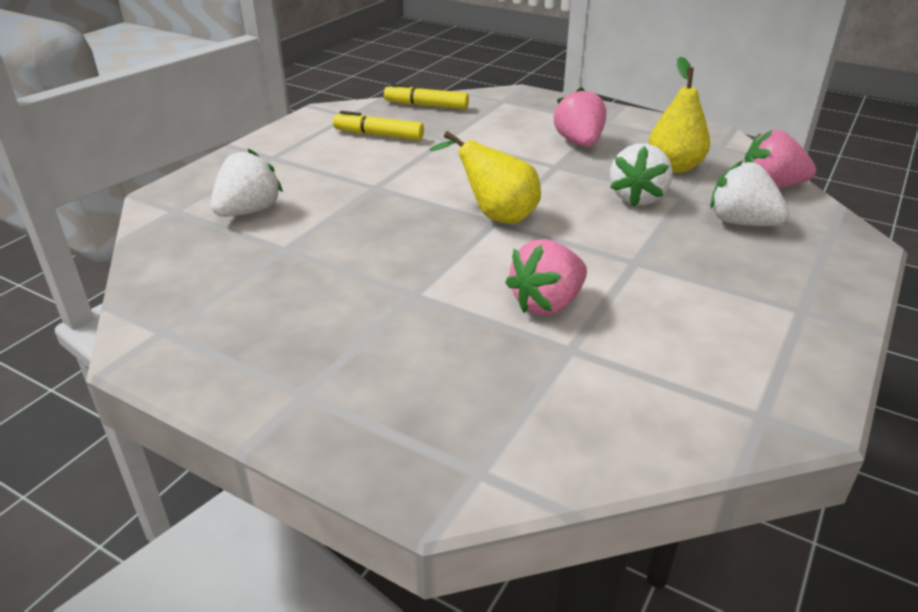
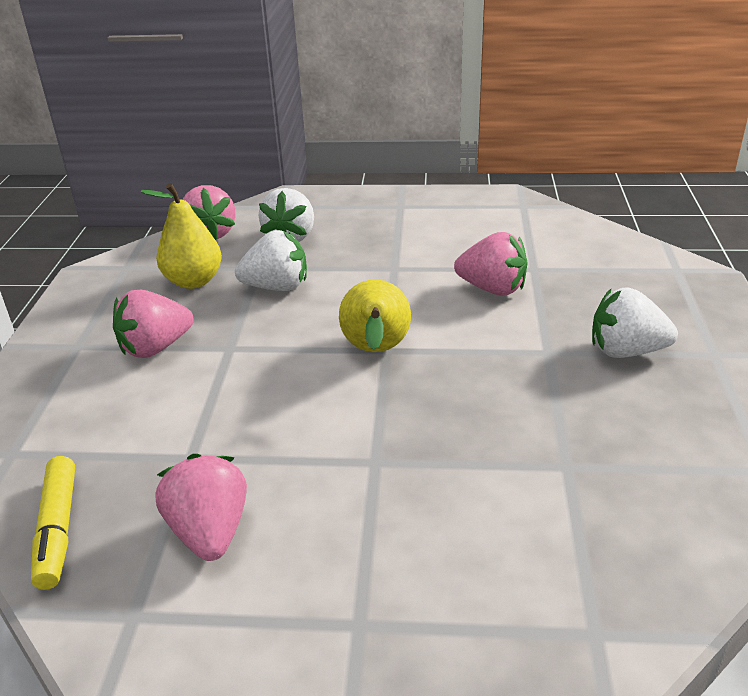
camera: 115 degrees left, 0 degrees up
(249, 211) = (528, 545): white strawberry -> white strawberry (626, 351)
(379, 135) = (210, 531): yellow marker -> pink strawberry

